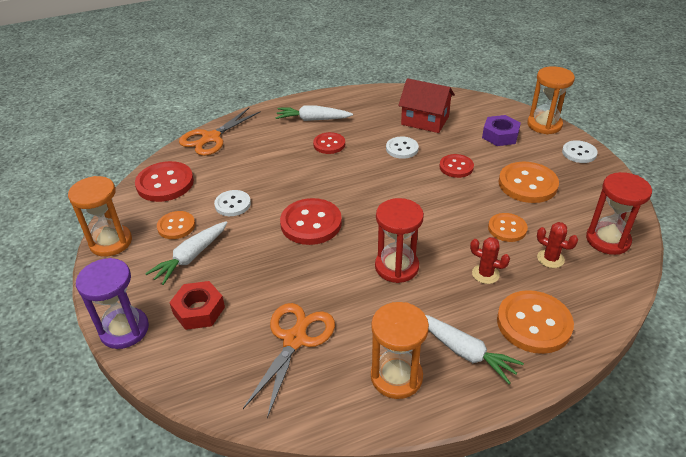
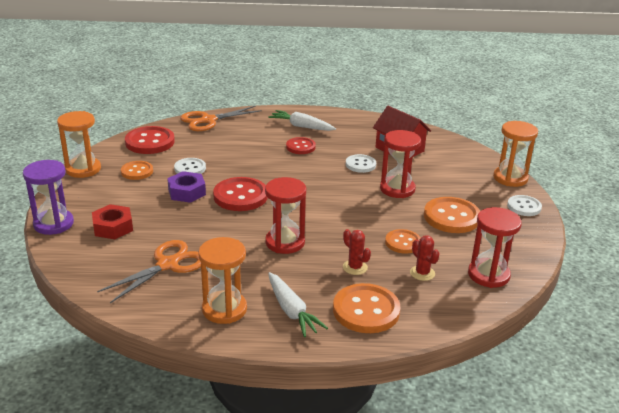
camera: 20 degrees right, 10 degrees down
(191, 257) = (132, 193): white carrot -> none
(456, 167) = (397, 189): red button -> red hourglass
(500, 135) = (459, 176): purple nut -> purple nut (187, 192)

